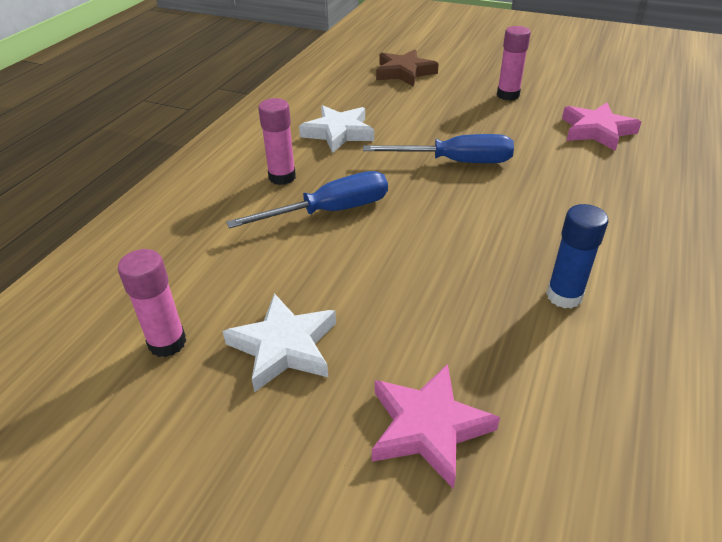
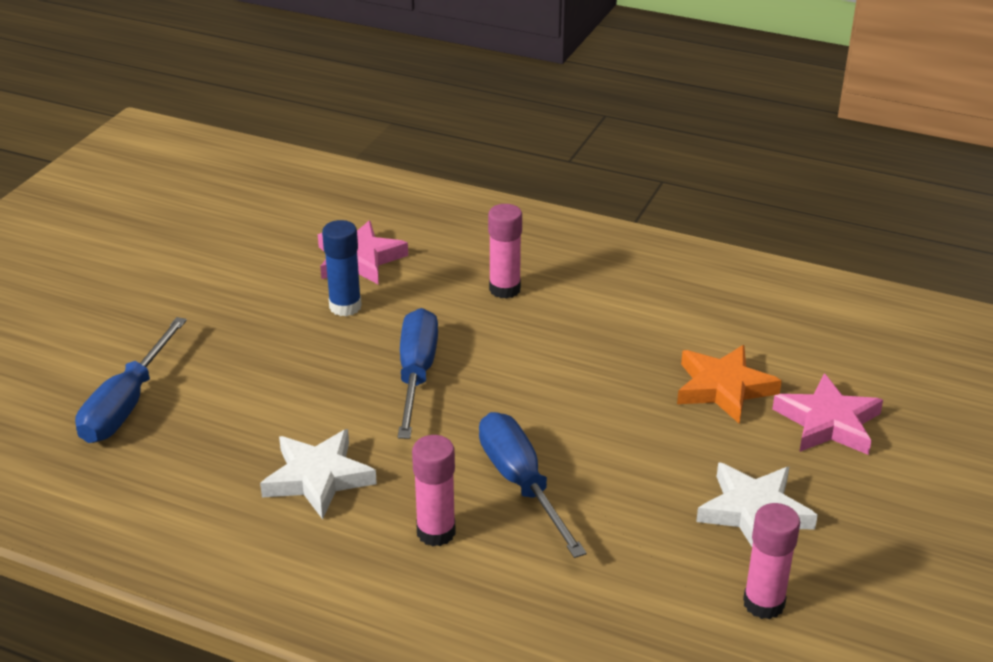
camera: 90 degrees left, 5 degrees down
(404, 72) = (127, 404): brown star -> blue screwdriver
(475, 338) = (723, 388): none -> orange star
(508, 95) = (243, 312): pink glue stick -> pink glue stick (504, 289)
(564, 296) = (661, 330): blue glue stick -> blue glue stick (345, 307)

